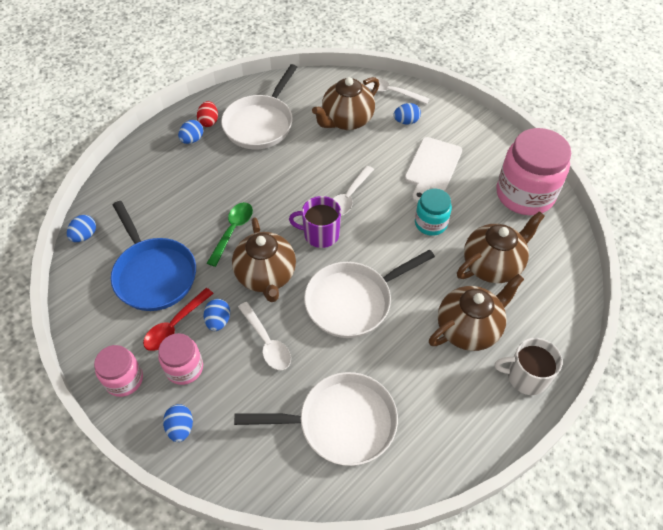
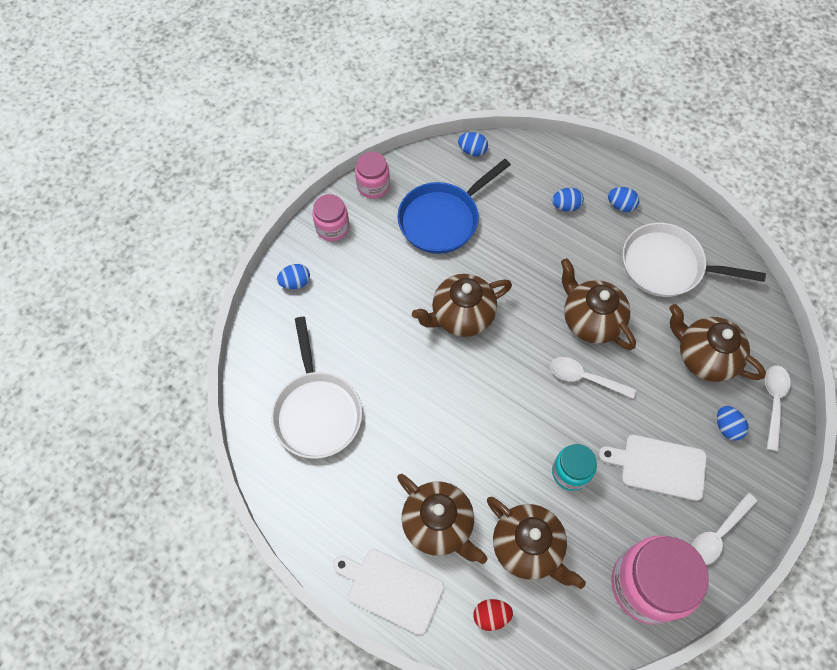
camera: 80 degrees right, 10 degrees up
(175, 325) = (391, 251): red spoon -> none
(184, 368) = (350, 270): pink jar -> pink jar (373, 186)
(209, 121) = (652, 214): red egg -> red egg (491, 616)
(218, 321) = (403, 286): blue egg -> blue egg (565, 206)
(233, 231) = (509, 273): green spoon -> none
(267, 342) = (388, 332): white spoon -> white spoon (717, 534)
(296, 182) = (590, 320): none -> brown teapot
(320, 234) = (525, 357): purple mug -> none
(353, 301) = (449, 403): white pan -> none
(526, 377) = (391, 588): white mug -> white cutting board

